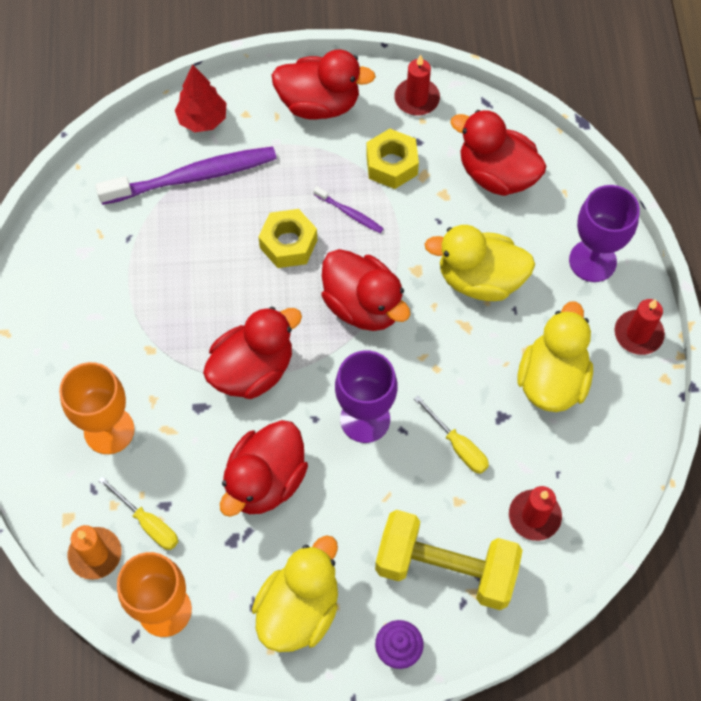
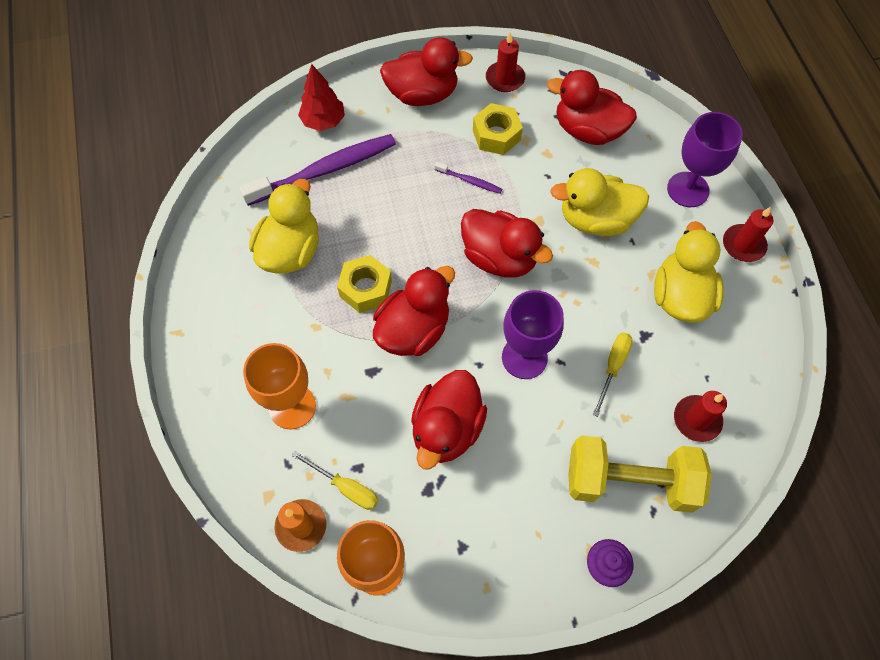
camera: 10 degrees left, 0 degrees up
(288, 244) = (421, 215): yellow nut -> yellow nut (365, 288)
(299, 609) = (504, 544): yellow duck -> yellow duck (291, 251)
(458, 445) = (613, 367): yellow screwdriver -> yellow screwdriver turned 105 degrees counterclockwise

